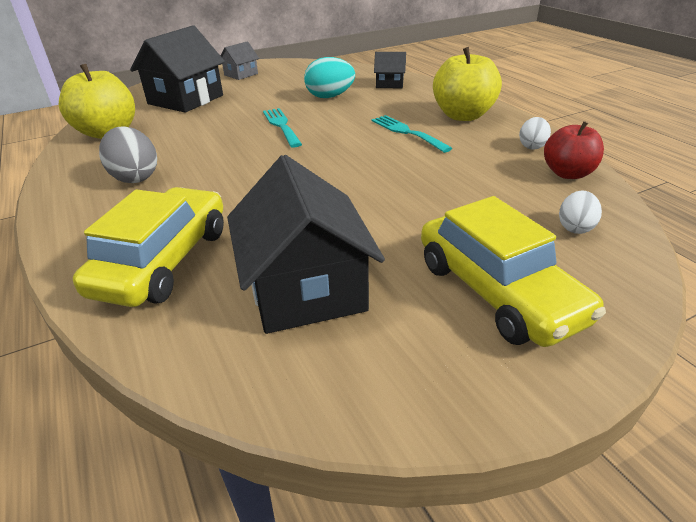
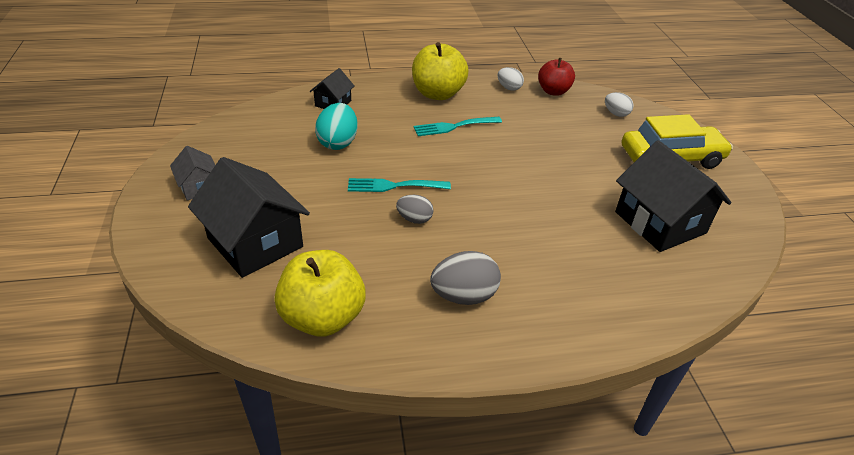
camera: 75 degrees left, 5 degrees up
(164, 261) = (617, 284): yellow car -> none
(236, 141) = (414, 219): none -> grey egg
(306, 289) = (660, 222): black house -> black house turned 60 degrees clockwise

